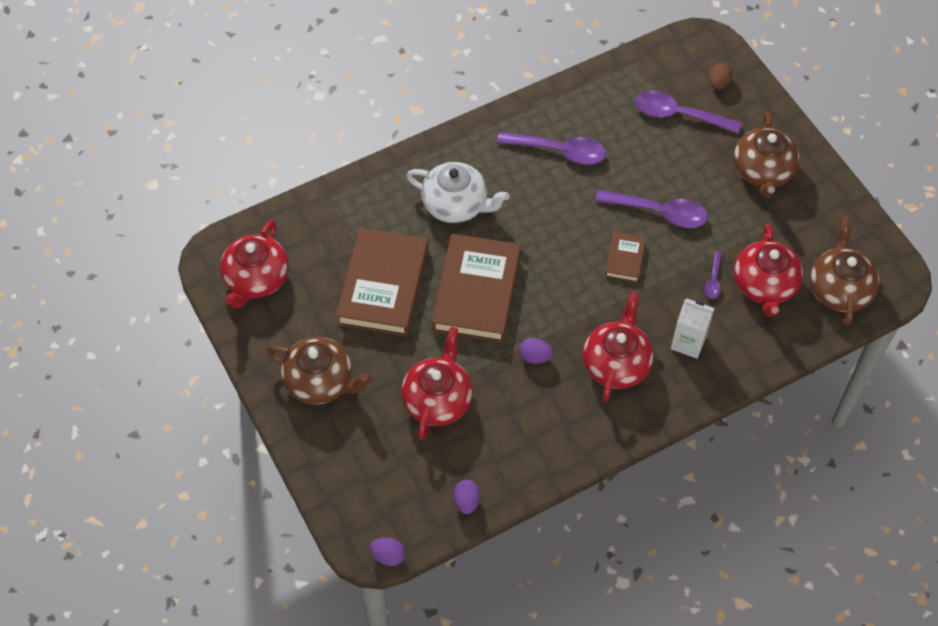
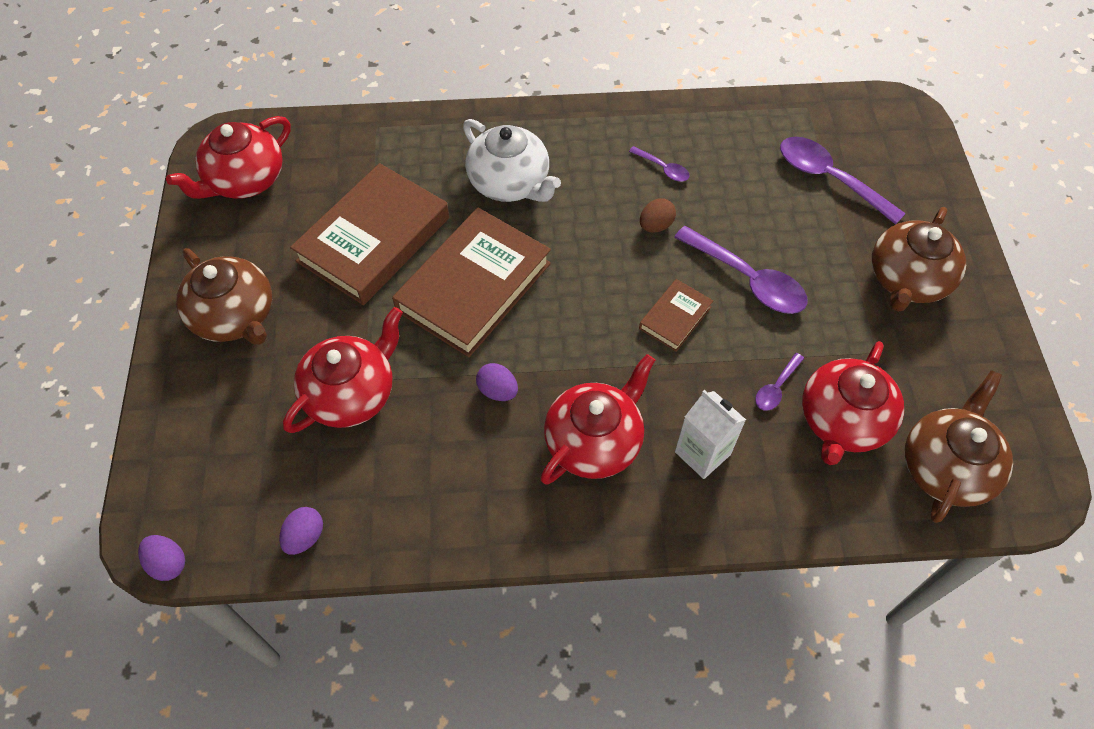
camera: 25 degrees right, 0 degrees up
(559, 151) = (663, 168): purple spoon -> purple spoon, size x0.49
(718, 83) = (898, 161): brown egg -> brown egg (655, 226)

